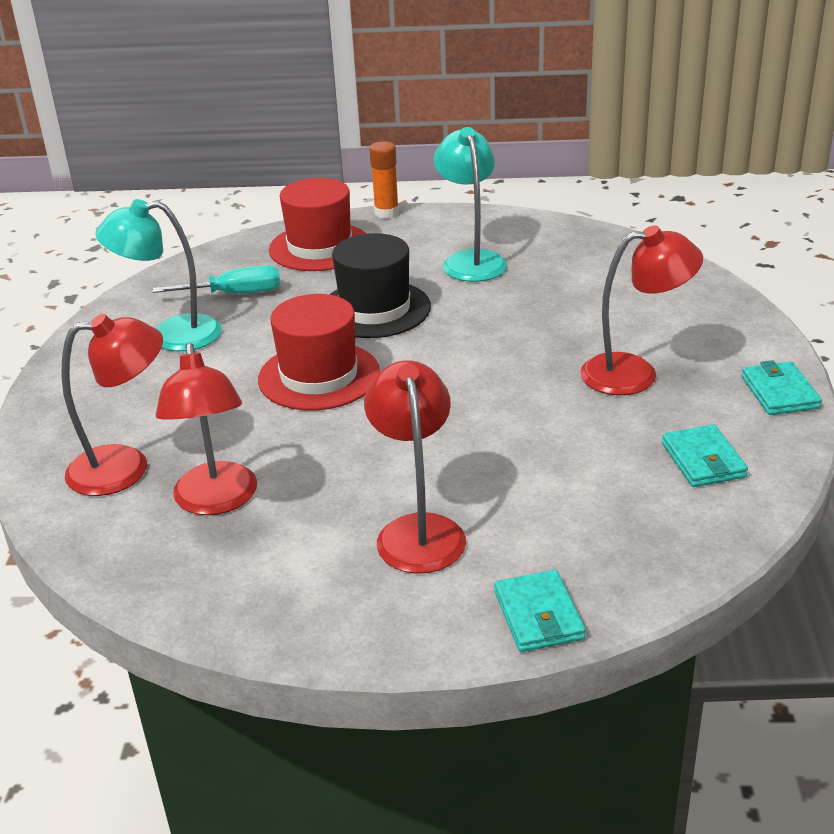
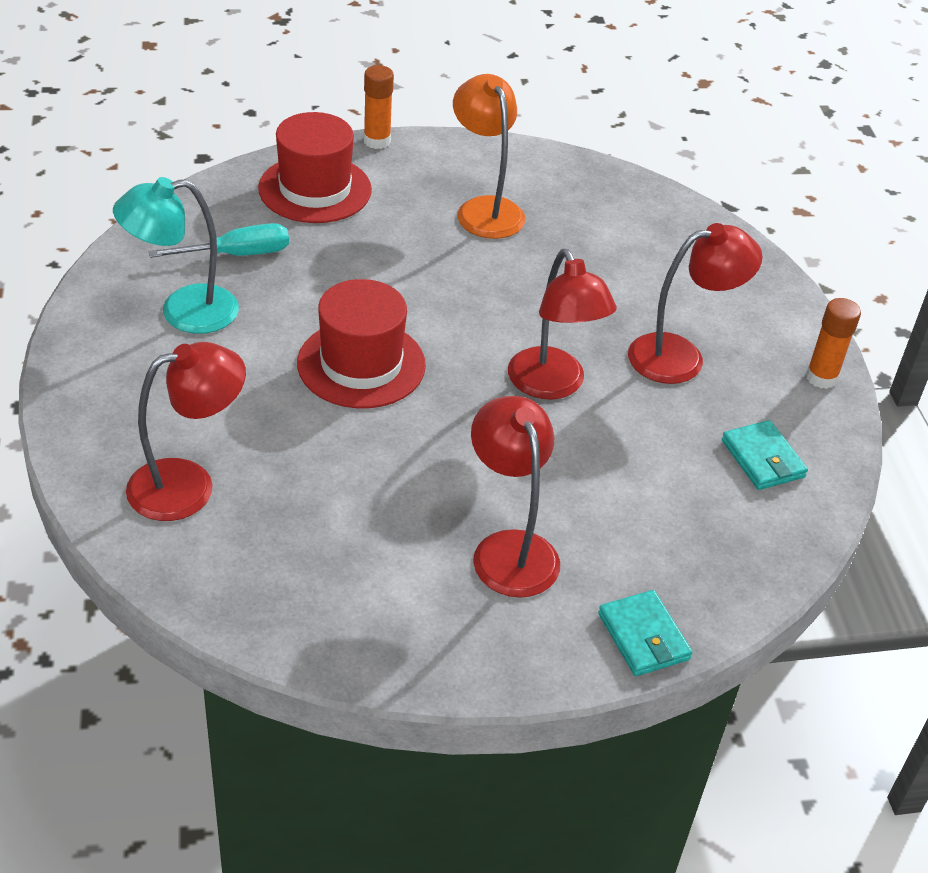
camera: 15 degrees left, 10 degrees up
(217, 501) = (298, 522): red lamp -> red lamp (552, 385)
(375, 309) = (398, 275): black hat -> none
(471, 260) = (485, 209): turquoise lamp -> orange lamp
(779, 392) = (821, 377): turquoise wallet -> orange glue stick

